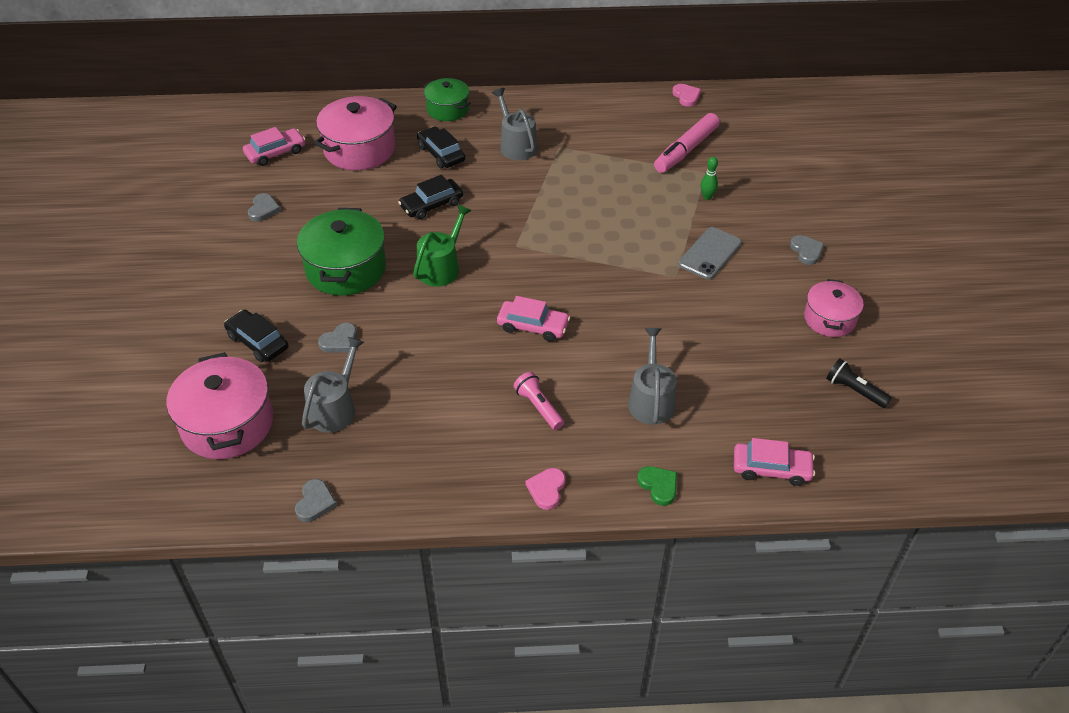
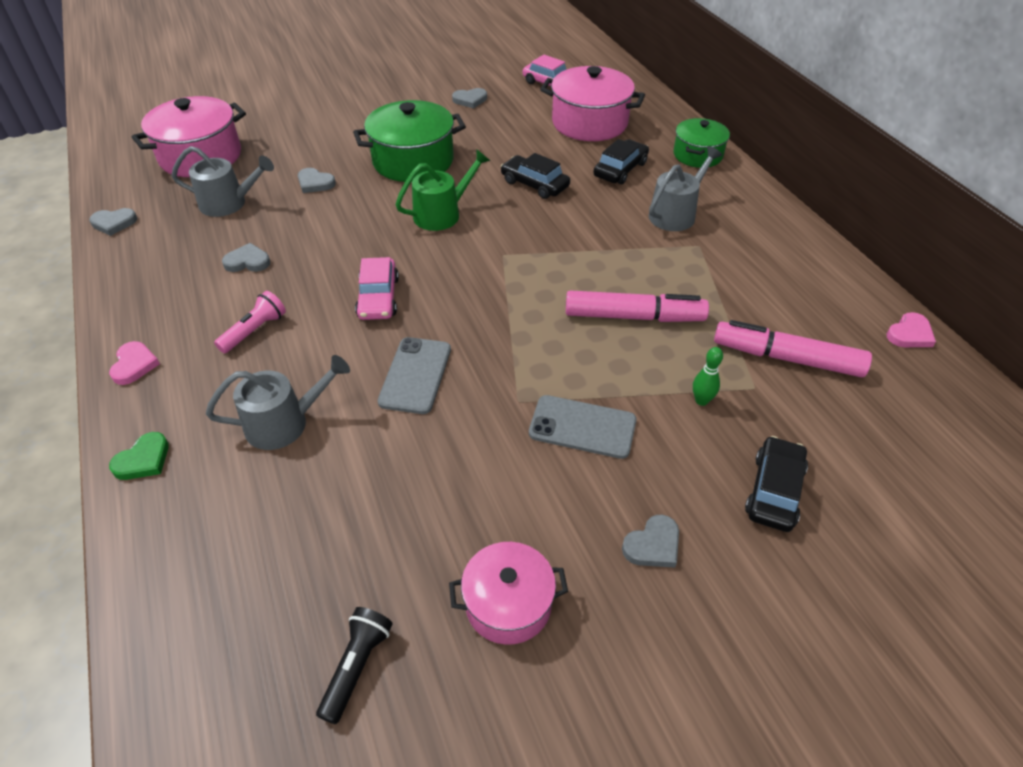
camera: 70 degrees right, 0 degrees up
(258, 342) = (300, 143): black car -> black car (774, 491)
(440, 402) = (247, 261): none -> grey heart
(441, 268) = (441, 214): green watering can -> green watering can turned 45 degrees counterclockwise
(546, 489) = (134, 365): pink heart -> pink heart turned 90 degrees clockwise
(618, 201) = (634, 316): none -> pink marker
(630, 322) = (415, 375): none -> grey phone
(771, 469) = (180, 577): pink car -> none

